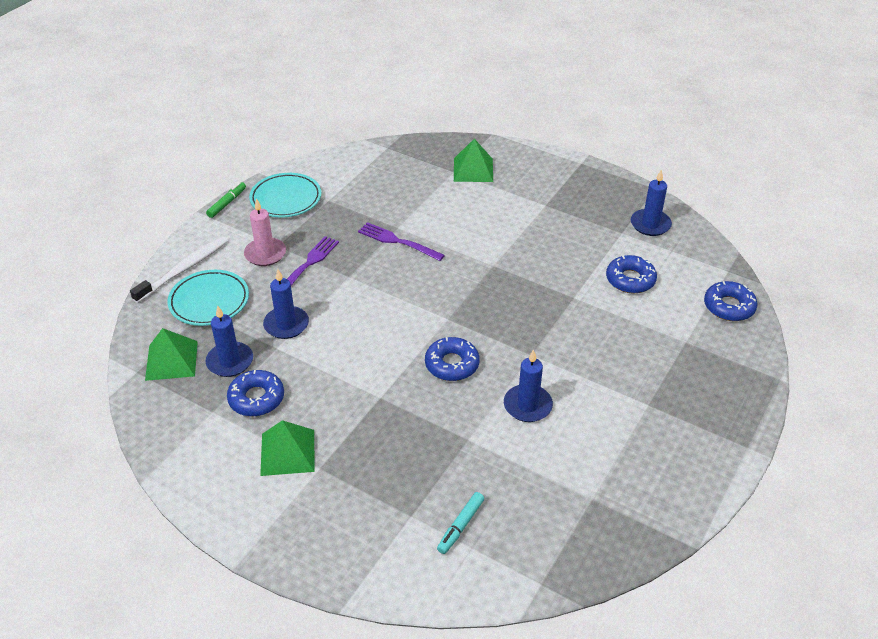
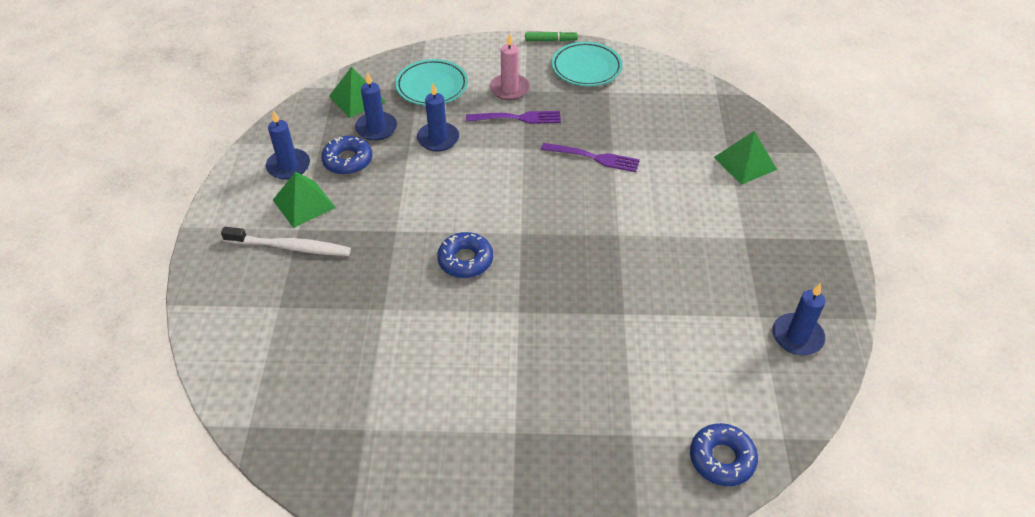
camera: 60 degrees right, 5 degrees up
(184, 269) = (456, 56): white toothbrush -> white toothbrush (290, 247)
(398, 241) = (593, 157): purple fork -> purple fork turned 105 degrees clockwise
(460, 526) = (284, 344): turquoise marker -> none
(527, 405) = (450, 335): blue candle -> blue candle (288, 166)
(630, 280) = (689, 351): blue donut -> none

